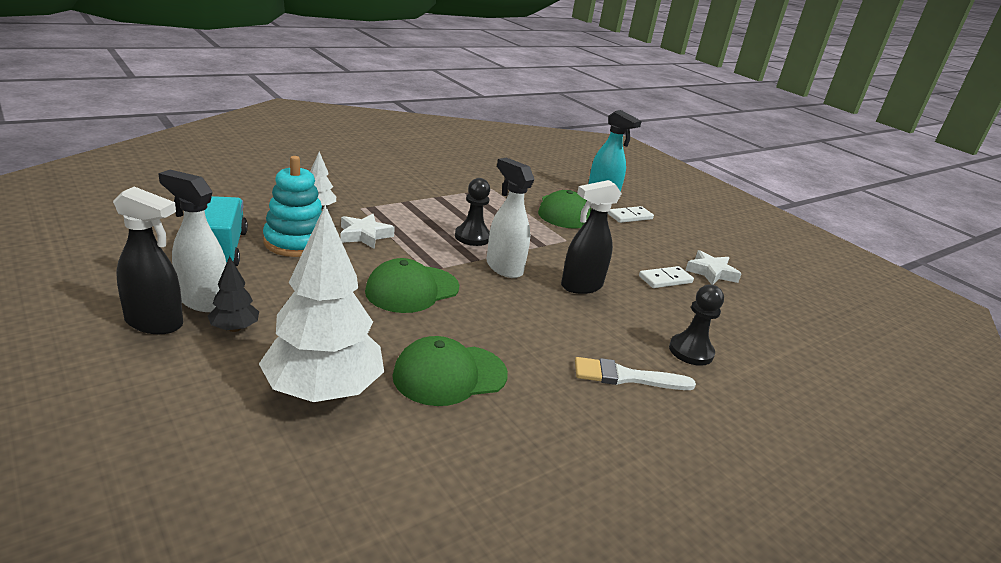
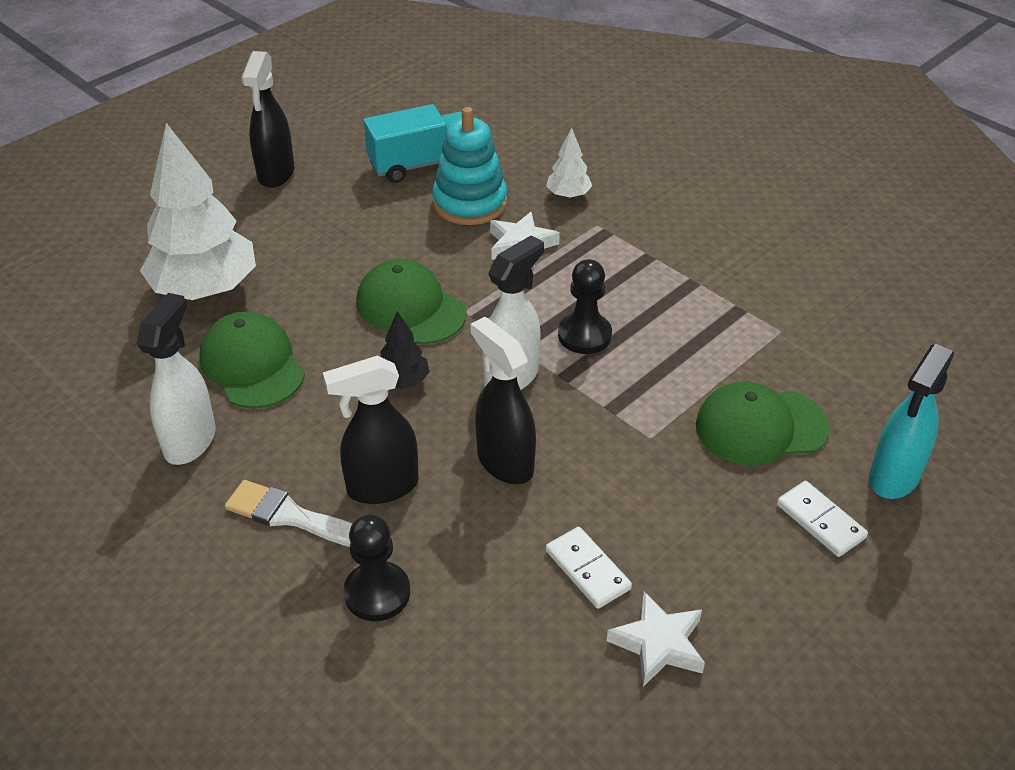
camera: 85 degrees right, 15 degrees up
(202, 301) = (322, 185): white spray bottle -> white spray bottle (191, 441)
(234, 328) = (284, 215): black tree -> black tree (403, 381)
(599, 334) = (382, 487): none -> black spray bottle
(626, 377) = (292, 517): white brush -> white brush turned 60 degrees counterclockwise

